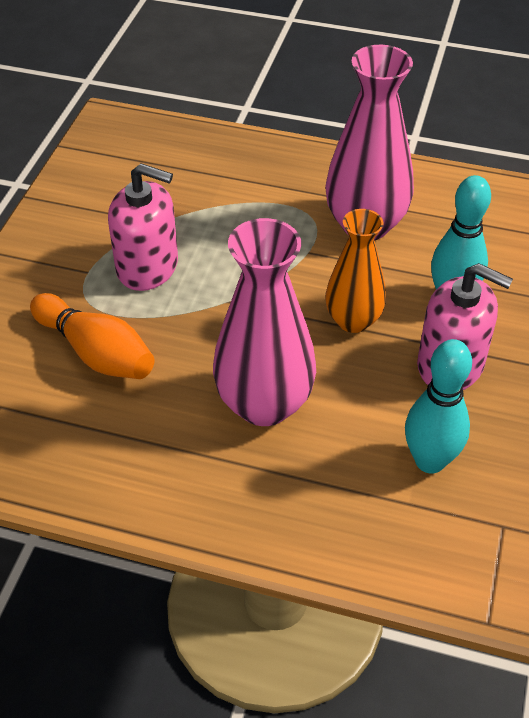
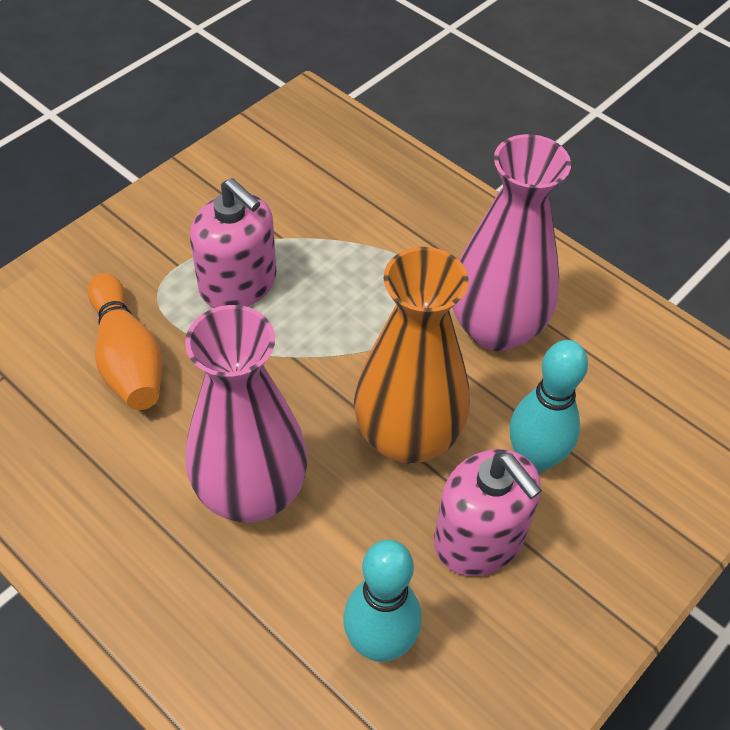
camera: 25 degrees right, 5 degrees up
(353, 320) = (407, 436): orange vase -> orange vase, size x1.56

